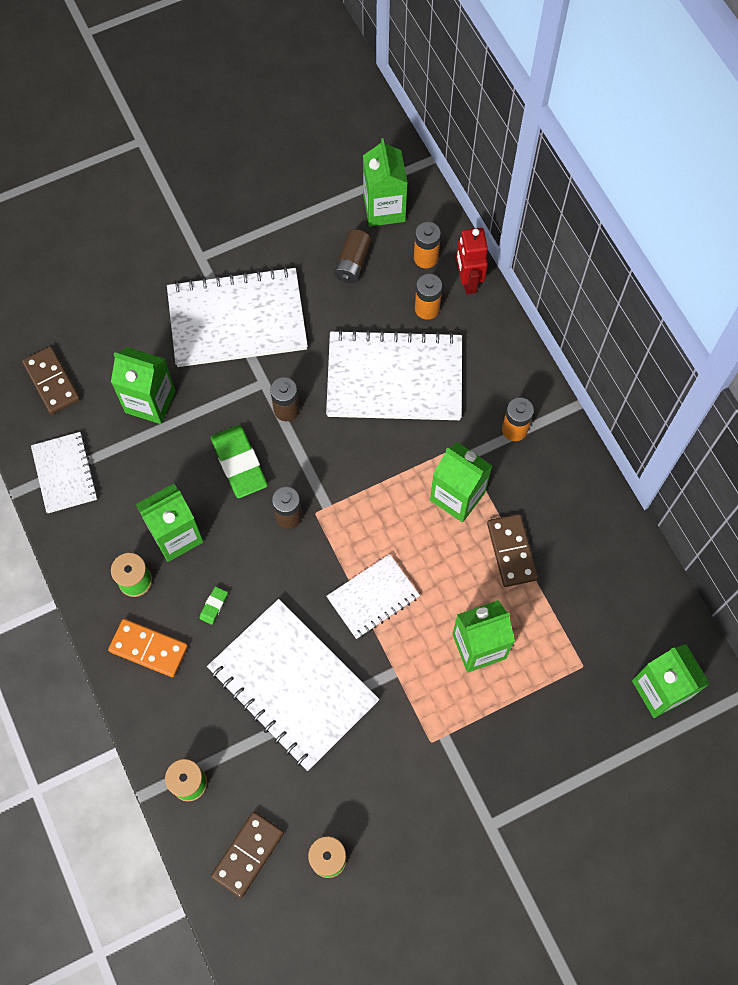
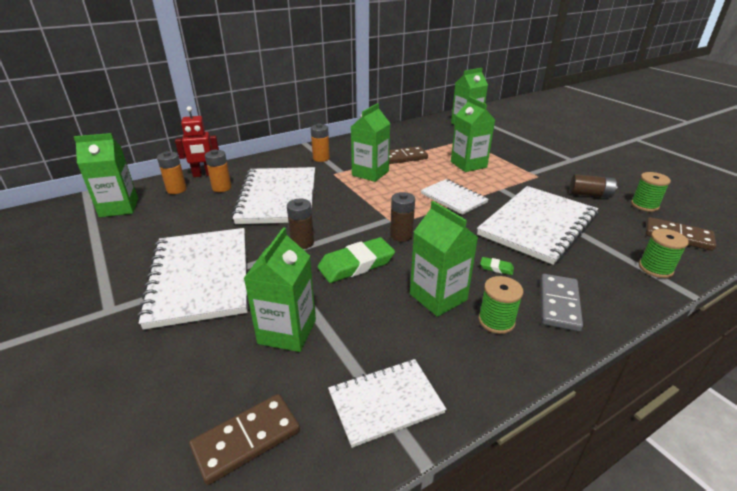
camera: 95 degrees left, 35 degrees down
(149, 648) = (559, 304): orange domino -> grey domino
(352, 263) = (165, 219): brown battery -> brown battery (590, 194)

